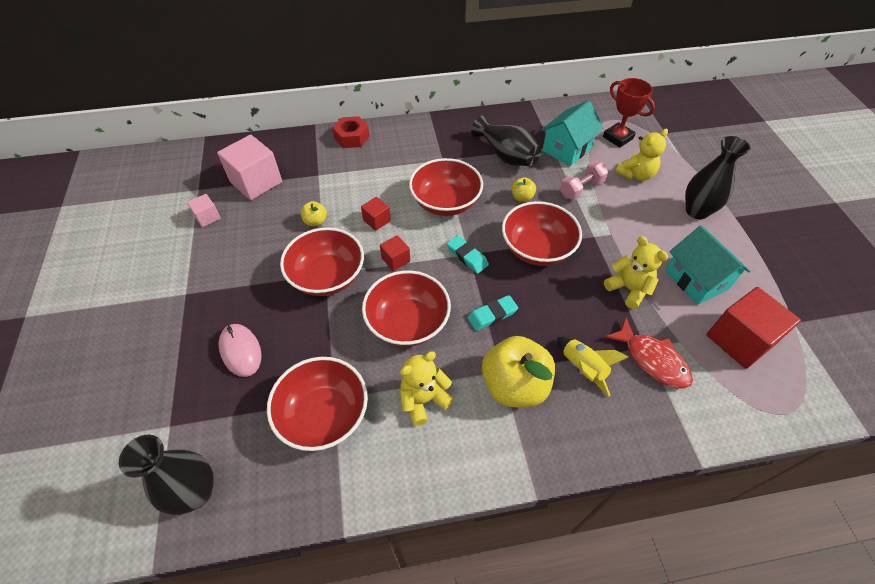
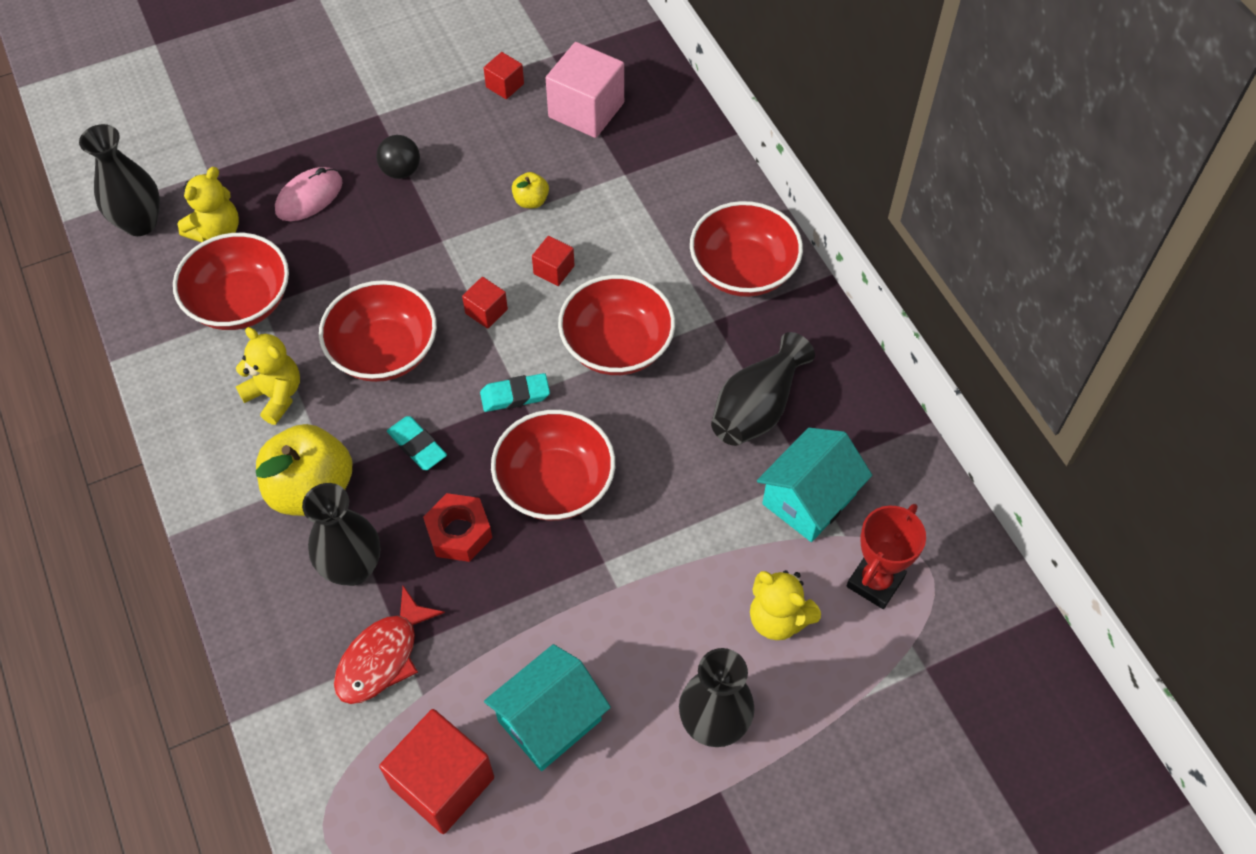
camera: 75 degrees right, 5 degrees up
(207, 217) = (505, 85): pink cube -> red cube
(249, 287) = (401, 171): none -> black ball
(327, 276) = (438, 244): red bowl -> red bowl (743, 270)
(352, 137) = (723, 189): red nut -> red nut (459, 533)
(467, 256) = (515, 396): turquoise eraser -> turquoise eraser turned 45 degrees clockwise
(522, 197) = (661, 447): yellow apple -> none
(567, 149) = (809, 499): turquoise house -> turquoise house turned 75 degrees counterclockwise
(581, 189) = (710, 532): pink dumbbell -> none
(583, 368) = (353, 568): yellow rocket -> black vase
(628, 289) = (505, 619): yellow teddy bear -> yellow teddy bear (217, 231)

